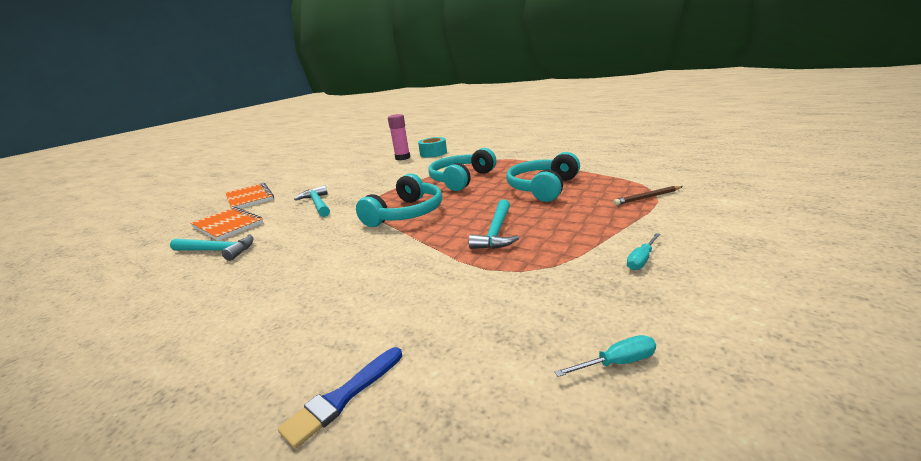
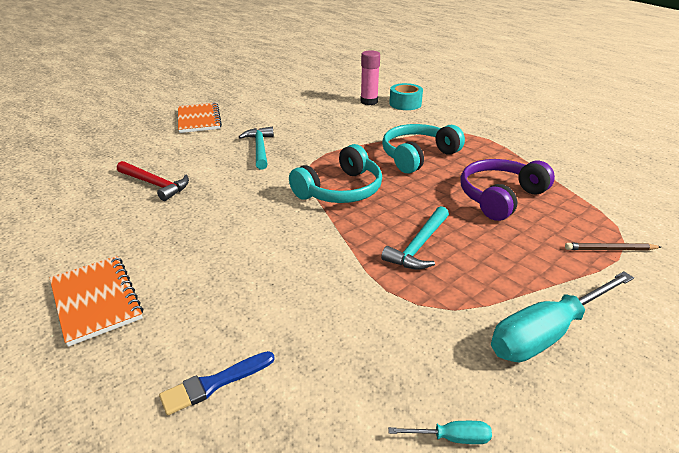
camera: 15 degrees right, 10 degrees up
(217, 251) = (155, 184): turquoise hammer -> red hammer
(227, 225) = (170, 153): orange notebook -> orange notebook (96, 300)
(542, 188) = (500, 197): turquoise headphones -> purple headphones
(641, 260) = (547, 333): turquoise screwdriver -> turquoise screwdriver, size x2.38

